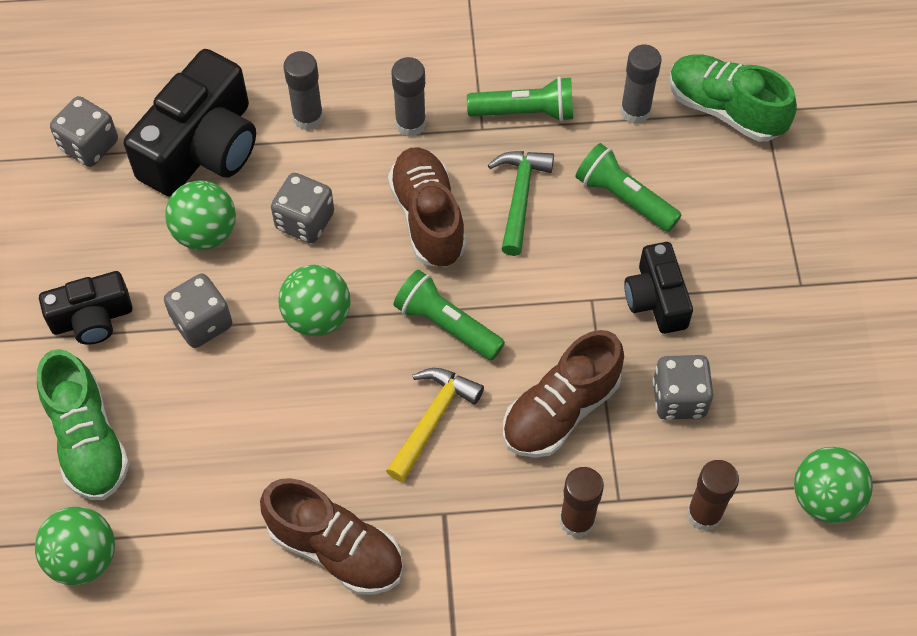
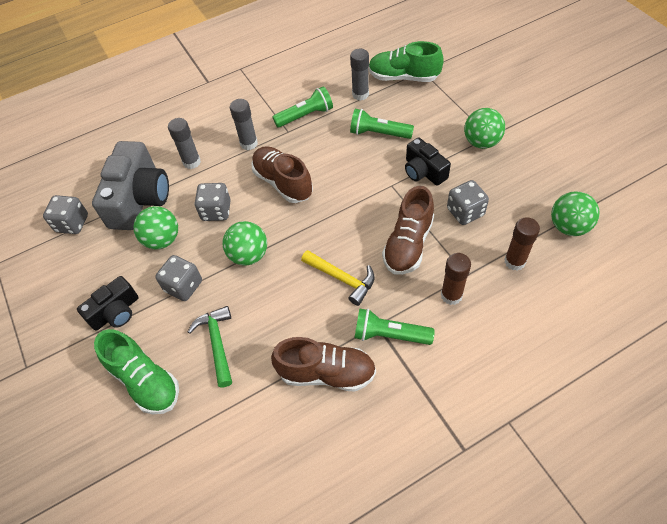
camera: 20 degrees left, 5 degrees down
(83, 558) = (174, 451): green ball -> green ball (481, 142)
(202, 147) = (139, 199): black camera -> grey camera
(433, 419) = (342, 279): yellow hammer -> yellow hammer turned 120 degrees clockwise
(446, 324) = (322, 229): green flashlight -> green flashlight (389, 335)
(520, 197) = (325, 154): green hammer -> green hammer (217, 343)

